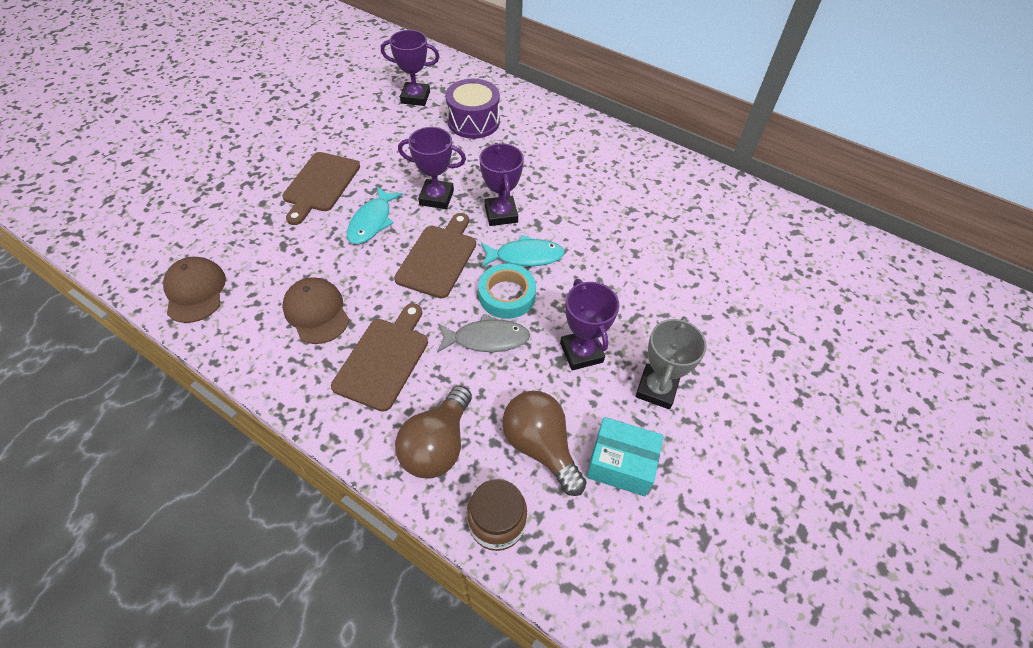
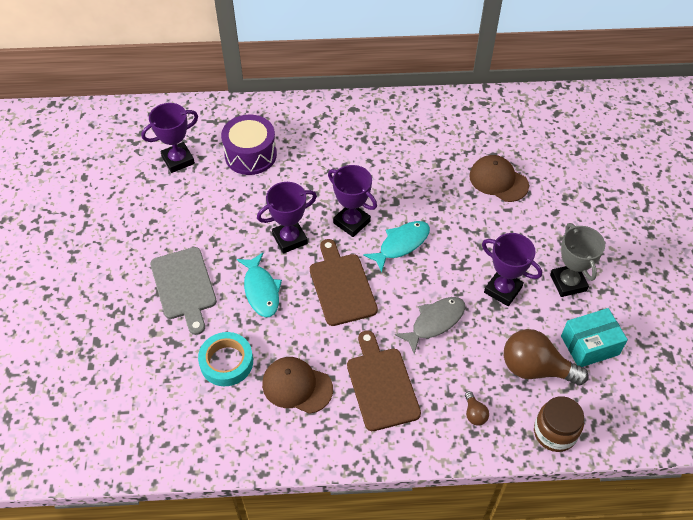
camera: 35 degrees left, 0 degrees up
(195, 291) = (184, 436): brown cap -> brown cap (498, 180)
(320, 184) = (184, 286): brown cutting board -> grey cutting board
(437, 445) = (474, 414): brown light bulb -> brown light bulb, size x0.44
(507, 295) = (417, 282): turquoise tape -> turquoise tape (226, 362)

